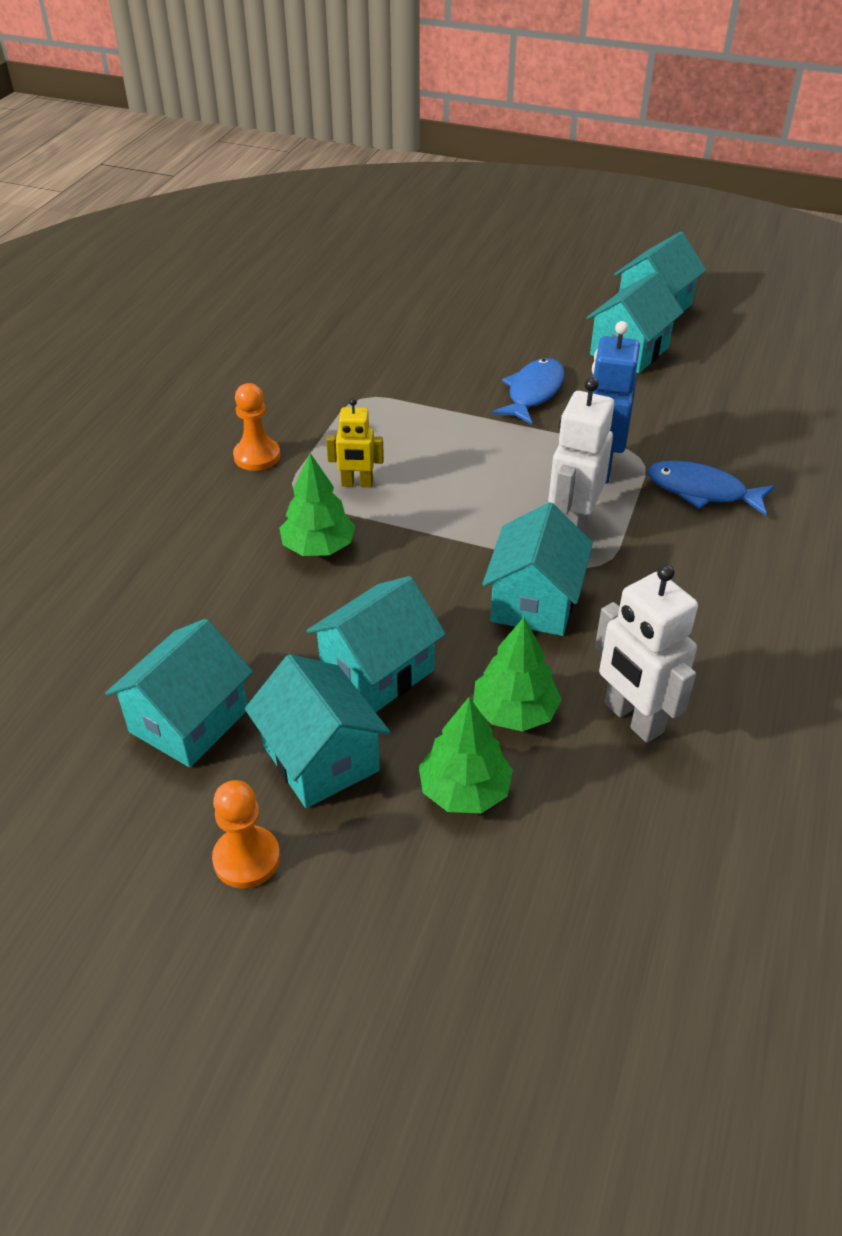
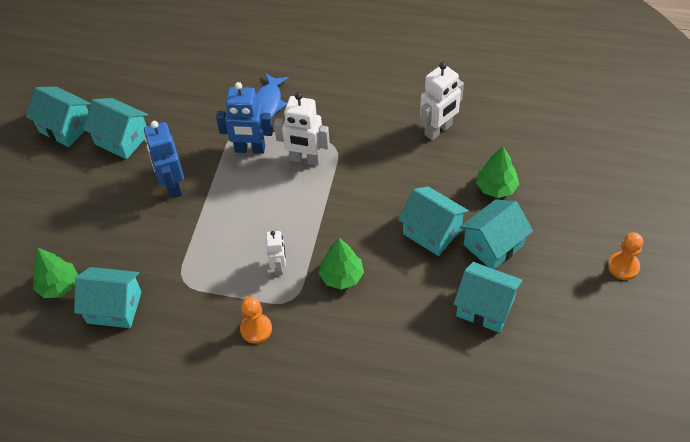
camera: 95 degrees left, 10 degrees up
(246, 859) = (556, 262): orange pawn -> orange pawn (623, 267)
(357, 484) = (279, 267): yellow robot -> white robot
(514, 712) = (445, 173): green tree -> green tree (58, 285)
(533, 392) = (173, 186): blue fish -> blue robot
(534, 602) = (368, 171): turquoise house -> turquoise house (114, 307)

